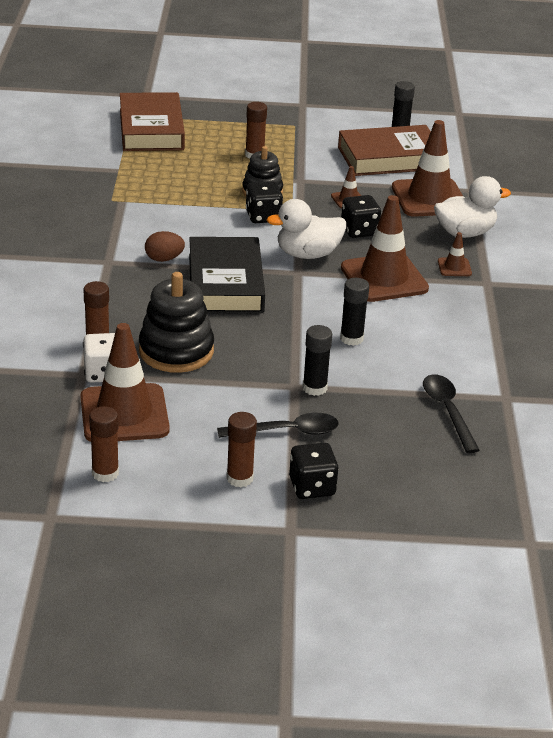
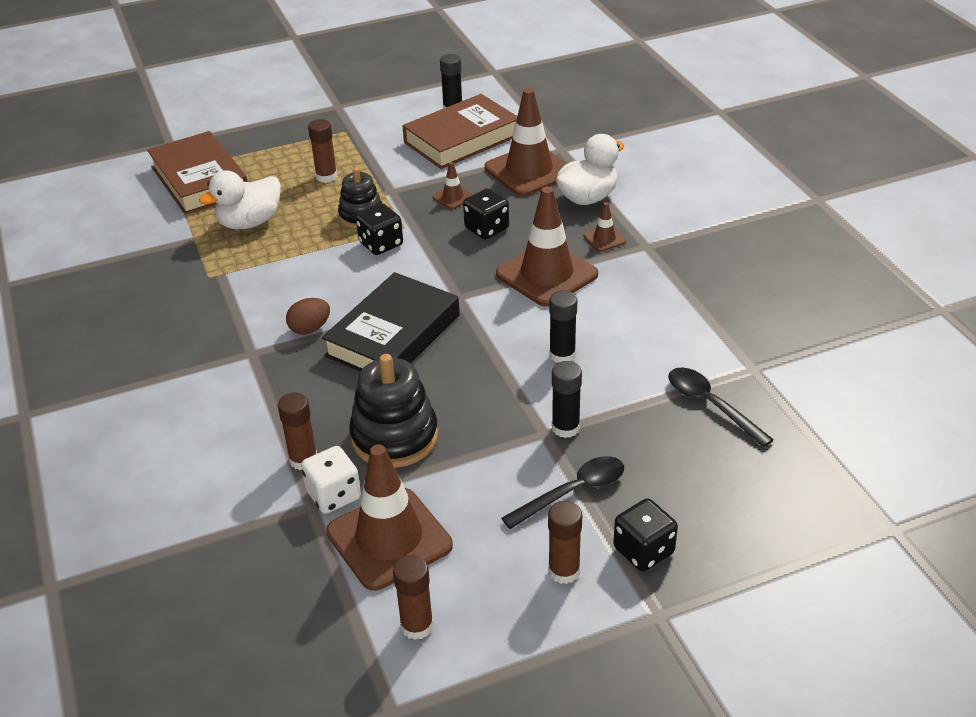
camera: 20 degrees left, 5 degrees up
(225, 283) = (393, 335): black book -> black book turned 60 degrees clockwise
(307, 254) = (454, 272): white duck -> white duck (249, 223)

